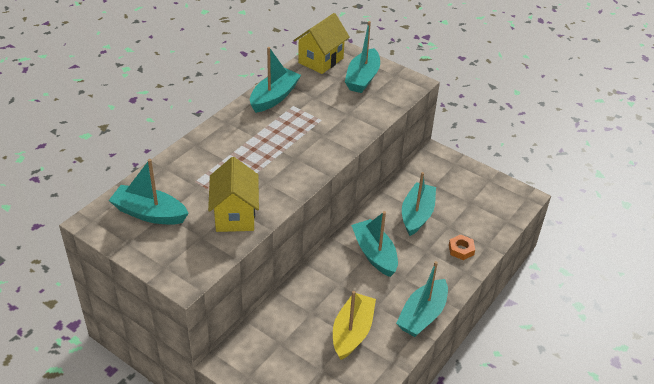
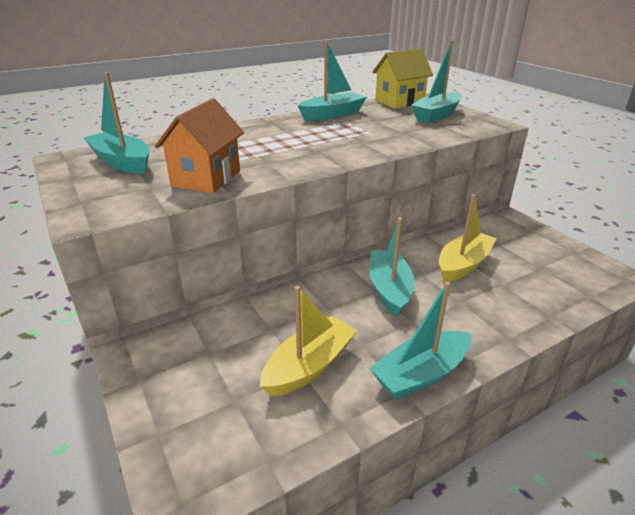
camera: 25 degrees right, 10 degrees down
(235, 215) = (206, 178): yellow house -> orange house
(417, 215) = (463, 264): turquoise boat -> yellow boat
(461, 250) = (510, 312): orange nut -> none

